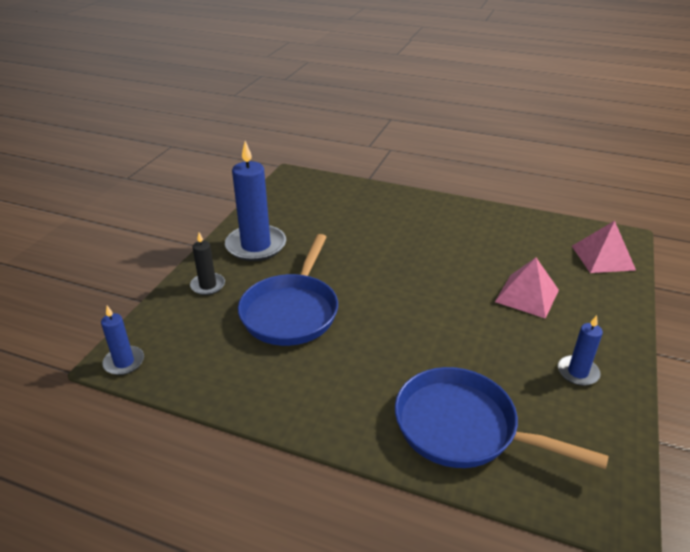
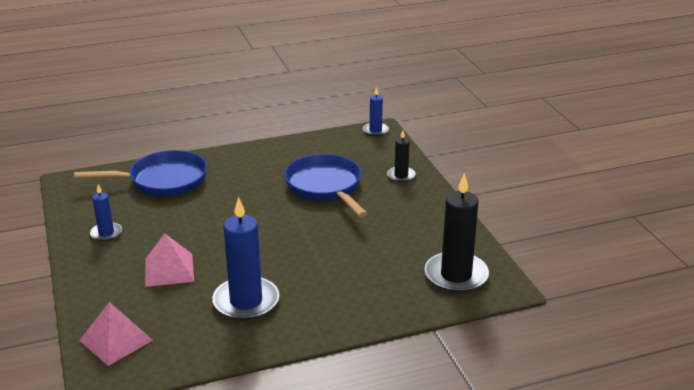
camera: 140 degrees right, 5 degrees down
(256, 246) = (417, 211): blue candle -> blue candle (246, 301)
(309, 194) = (456, 275): none -> black candle

